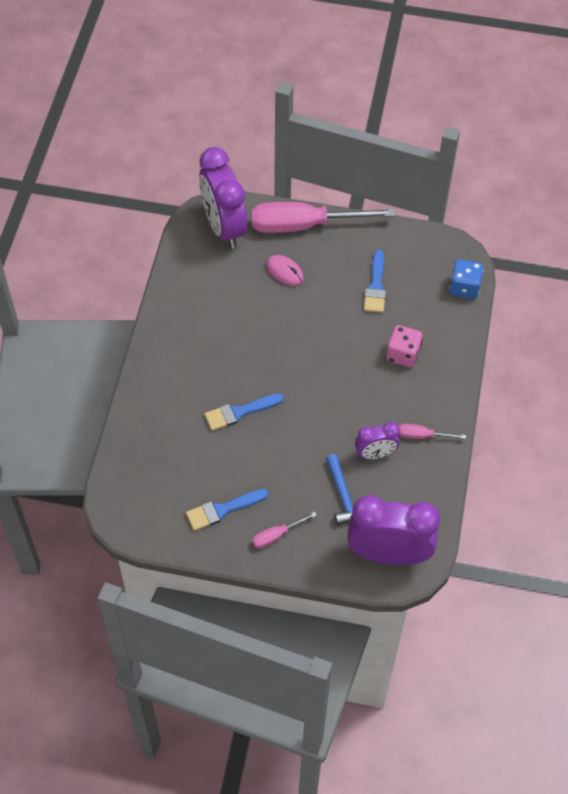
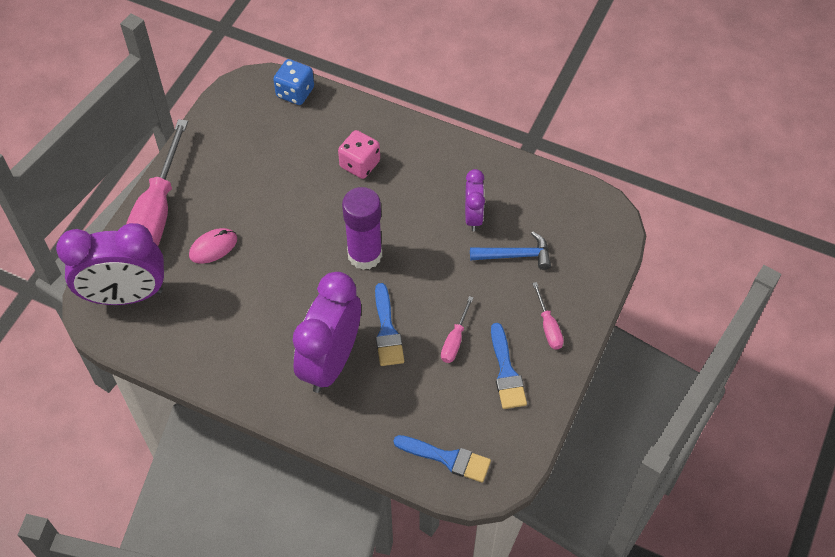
camera: 75 degrees left, 0 degrees up
(309, 379) = (365, 255): none -> purple glue stick
(375, 286) = (265, 167): blue brush -> blue brush (447, 458)
(388, 554) = (589, 232): purple clock -> purple clock (330, 361)
(422, 436) = (462, 171): pink screwdriver -> pink screwdriver (455, 340)

